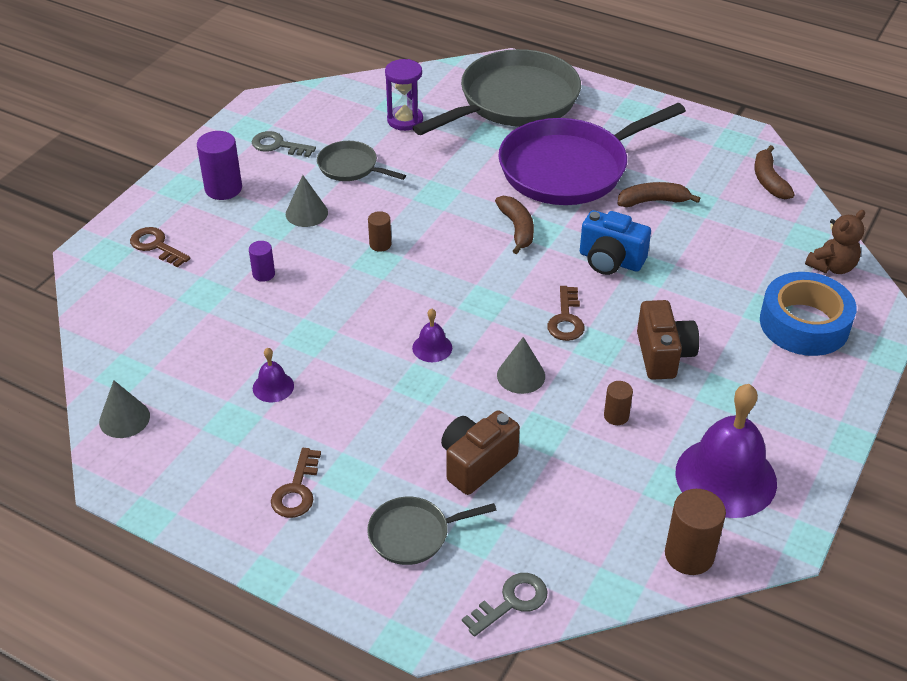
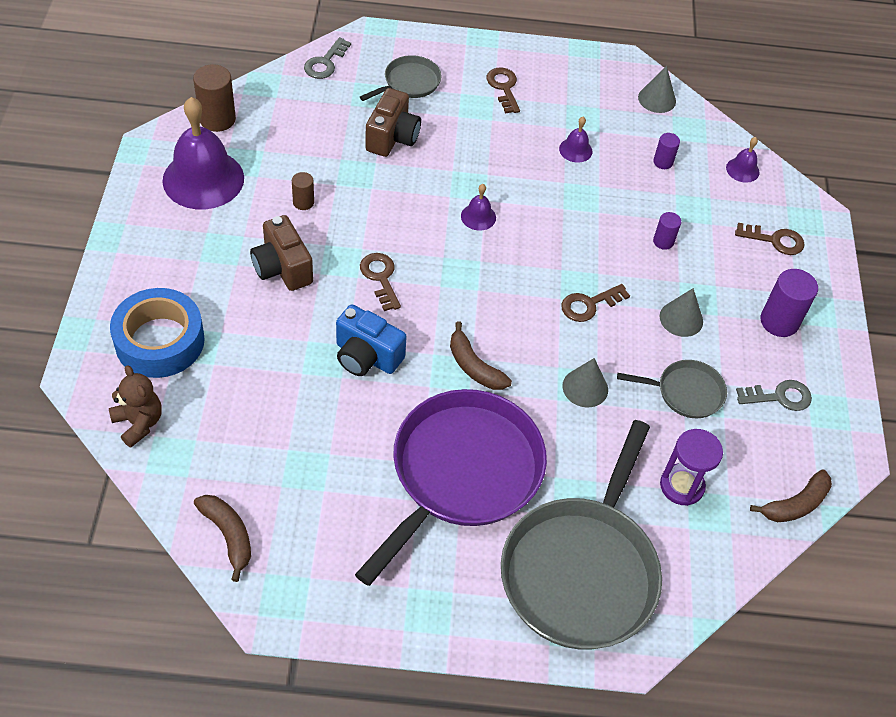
camera: 150 degrees right, 10 degrees up
(114, 315) = (742, 170): none -> purple bell
(190, 346) = (663, 162): none -> purple cylinder
(380, 244) = (589, 305): brown cylinder -> brown key
(521, 375) = (394, 214): grey cone -> grey cone (585, 387)
(610, 260) = (366, 356): blue camera -> blue camera turned 150 degrees counterclockwise
(653, 201) = (351, 454): brown banana -> brown banana (795, 504)
(832, 266) = (139, 423): brown teddy bear -> brown teddy bear turned 120 degrees clockwise

